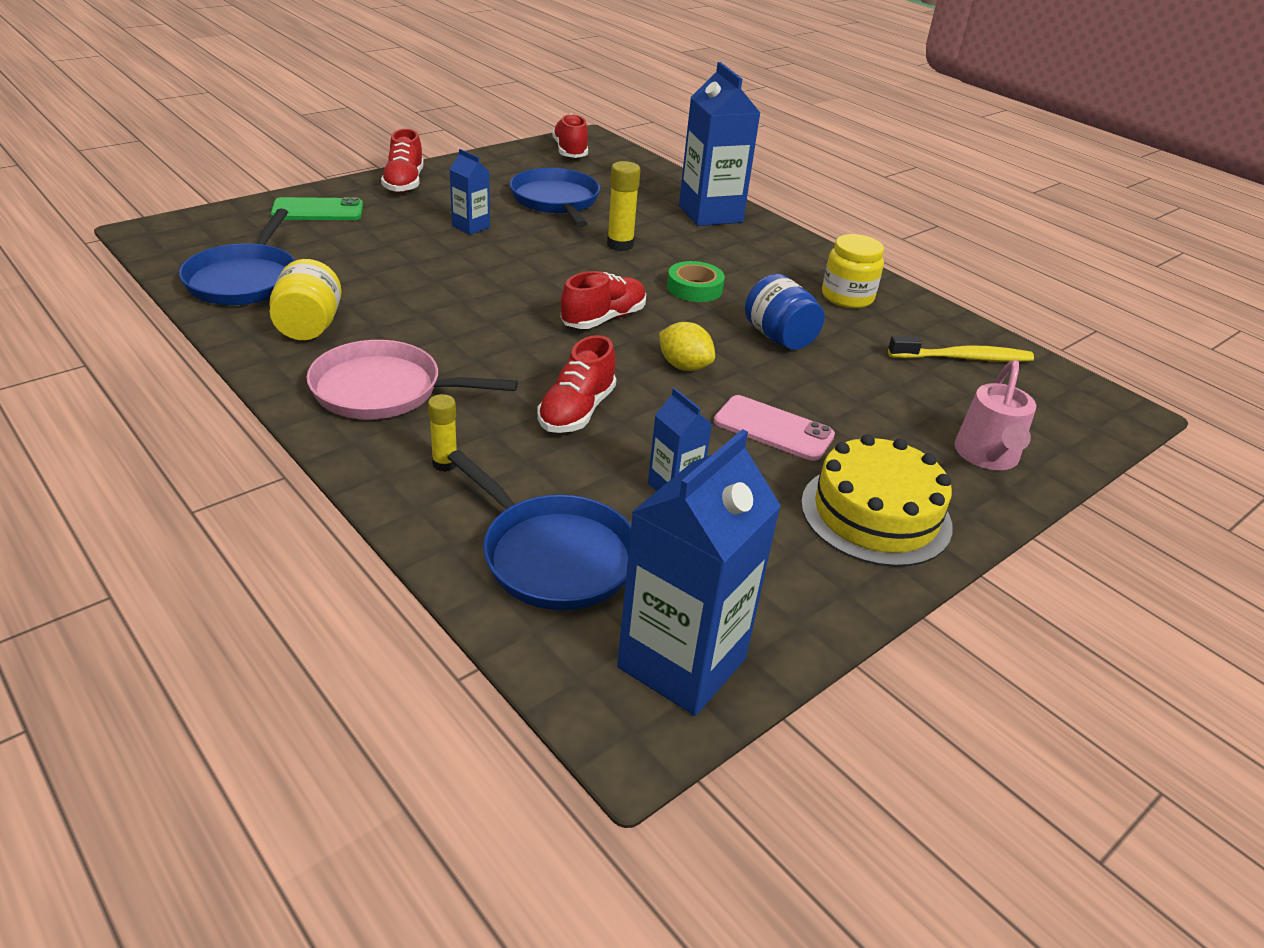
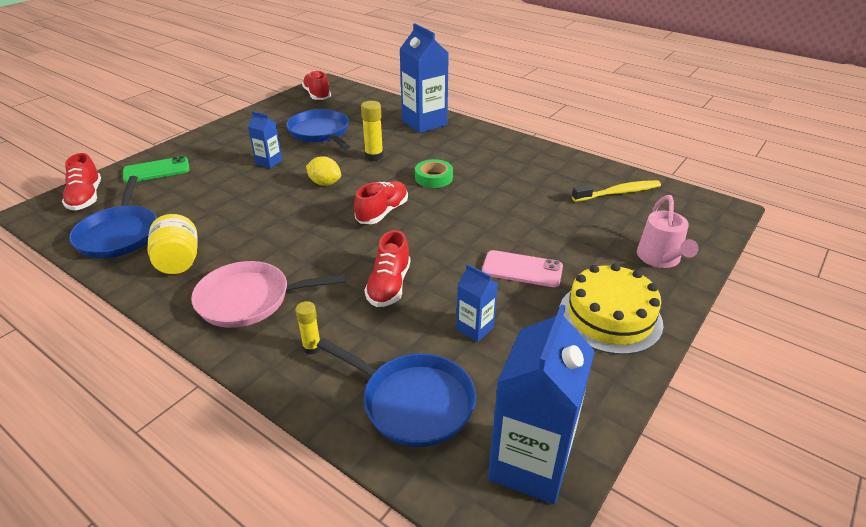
camera: 10 degrees left, 0 degrees up
(404, 183) = (212, 138): red shoe -> red shoe (86, 198)
(684, 366) = (448, 236): yellow lemon -> yellow lemon (325, 183)
(779, 337) = (500, 202): blue jar -> none
(847, 297) = (531, 164): yellow jar -> none

